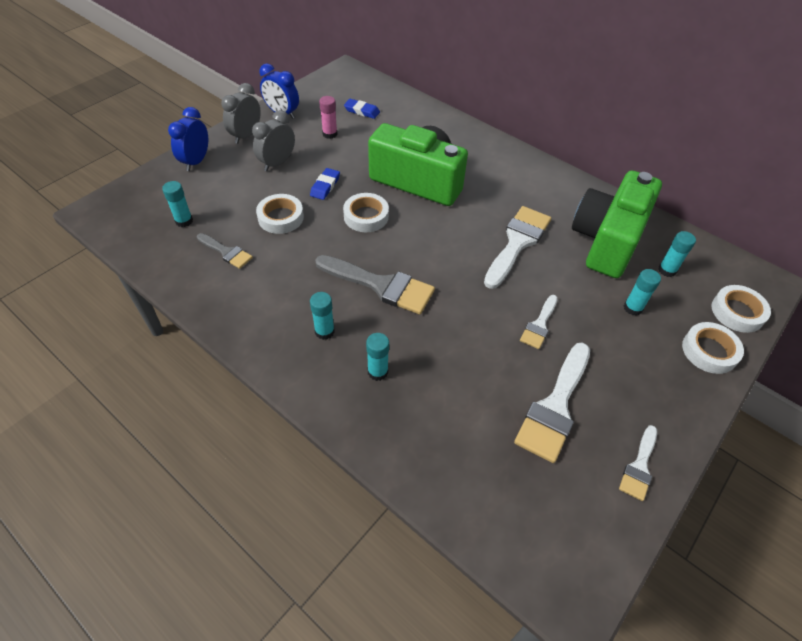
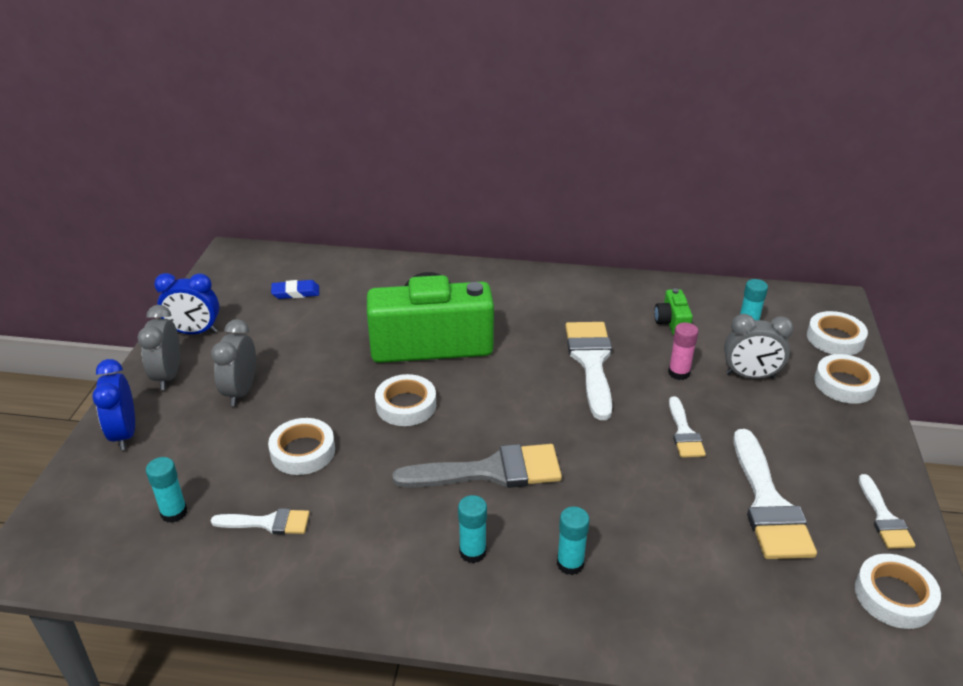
camera: 30 degrees left, 15 degrees down
(226, 252) = (268, 523): grey brush -> white brush
(325, 186) = (326, 393): blue eraser -> none
(330, 134) = (279, 332): pink glue stick -> pink glue stick (679, 373)
(590, 525) = (894, 596): none -> white tape
(607, 240) = (672, 323): green camera -> green camera, size x0.41
(633, 308) = (750, 376): turquoise glue stick -> grey clock

